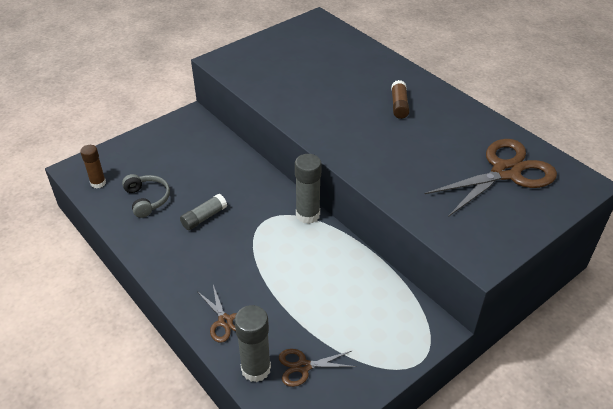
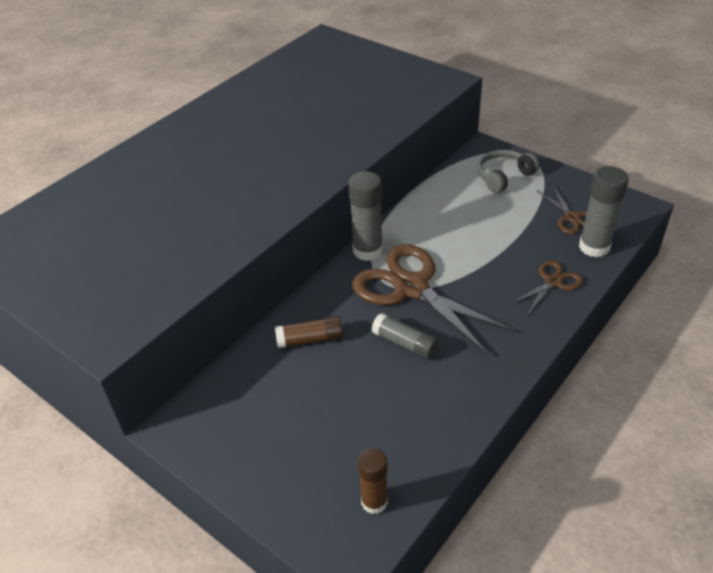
camera: 100 degrees left, 0 degrees up
(147, 199) = (391, 419): grey headphones -> grey headphones (504, 176)
(399, 105) = (216, 145): brown glue stick -> brown glue stick (309, 339)
(506, 172) = (321, 74): brown scissors -> brown scissors (411, 287)

